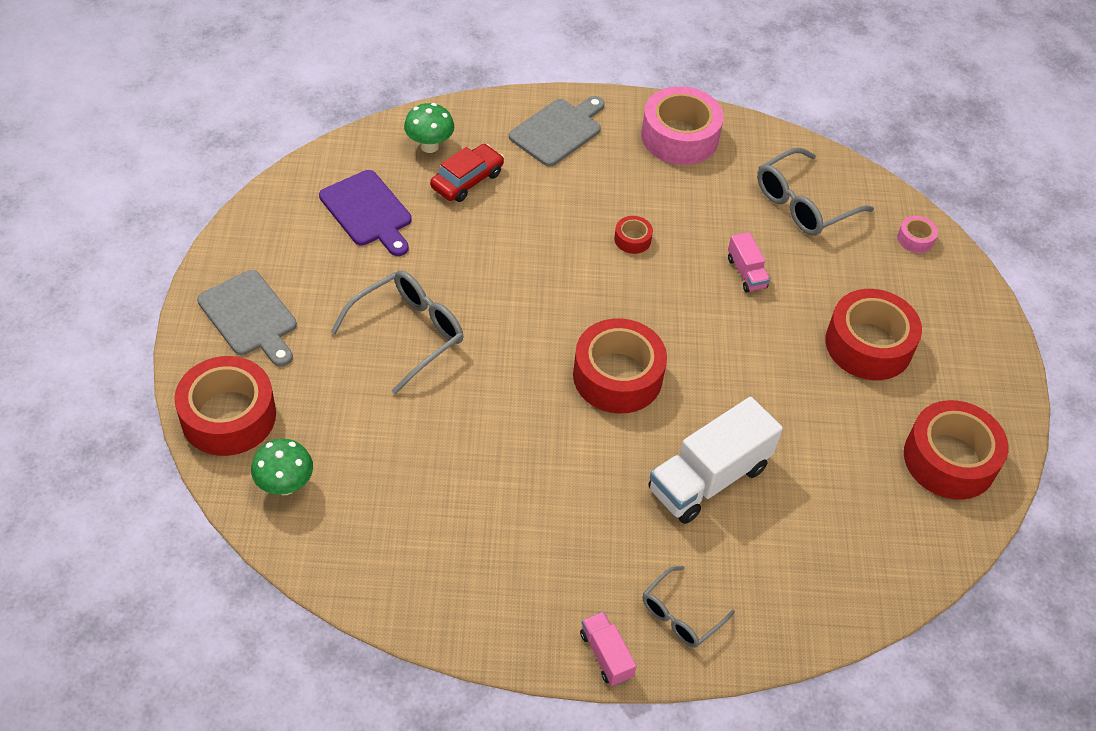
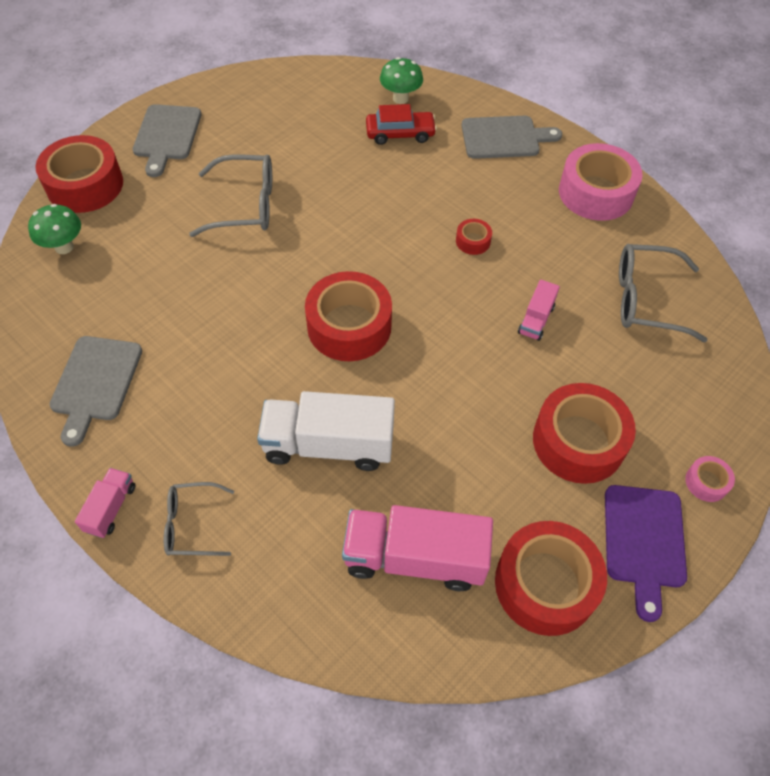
camera: 45 degrees right, 5 degrees up
(368, 211) = (311, 116): purple cutting board -> purple cutting board (644, 542)
(469, 575) = (95, 383): none -> grey cutting board
(854, 510) = (414, 558): none -> pink truck
(915, 239) = (721, 389): pink tape -> pink tape (706, 482)

